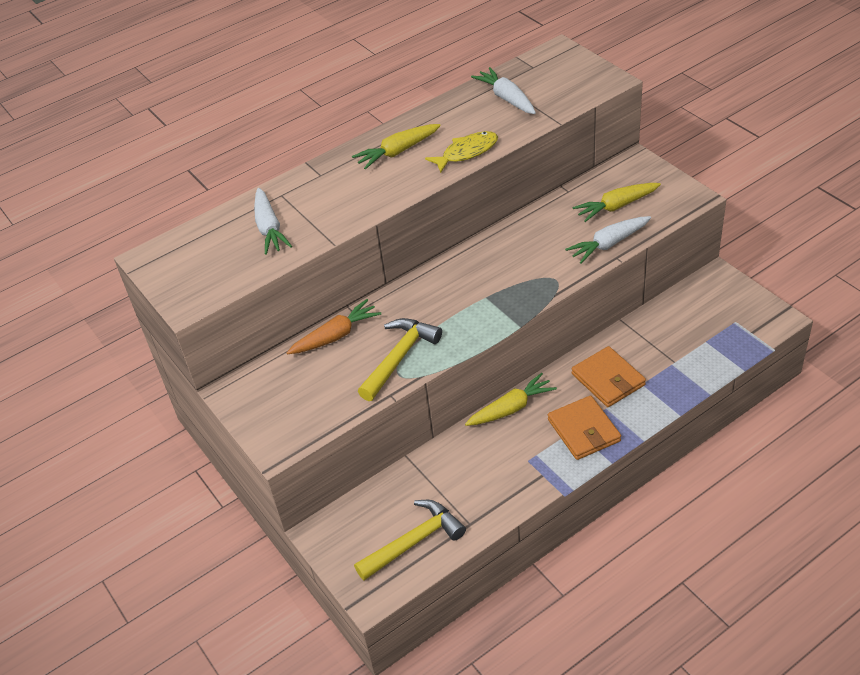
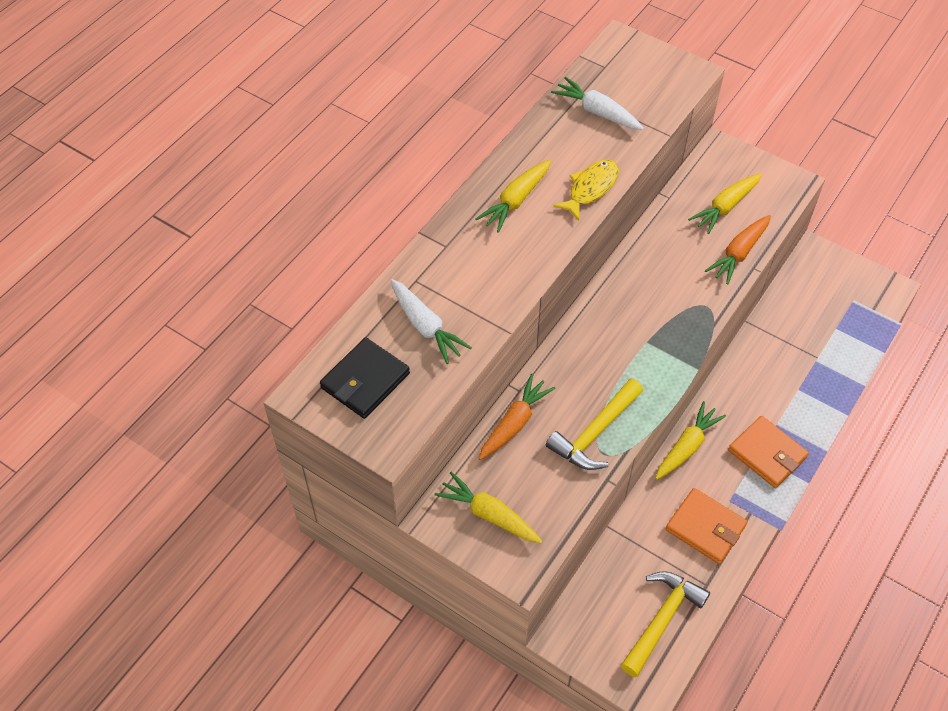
camera: 25 degrees left, 10 degrees up
(198, 257) = (365, 381): none -> black wallet
(275, 399) = (489, 514): none -> yellow carrot
(400, 357) = (594, 433): yellow hammer -> yellow hammer turned 150 degrees counterclockwise
(608, 244) = (738, 254): white carrot -> orange carrot
(608, 379) = (764, 392): orange wallet -> orange wallet (705, 527)

